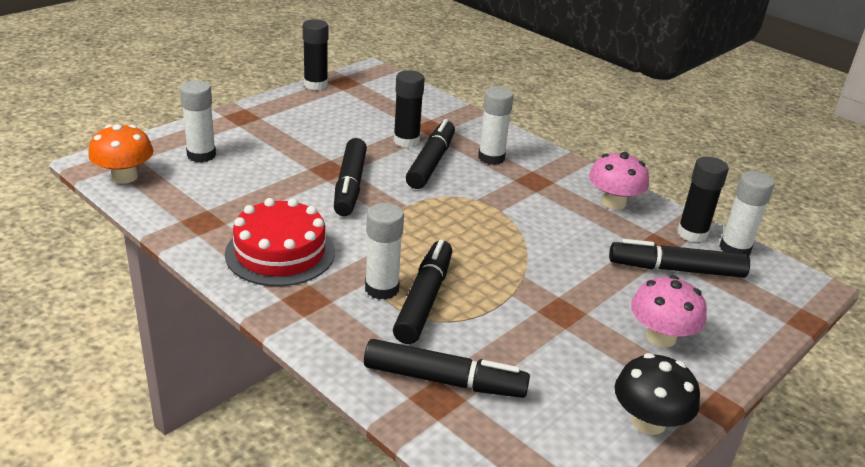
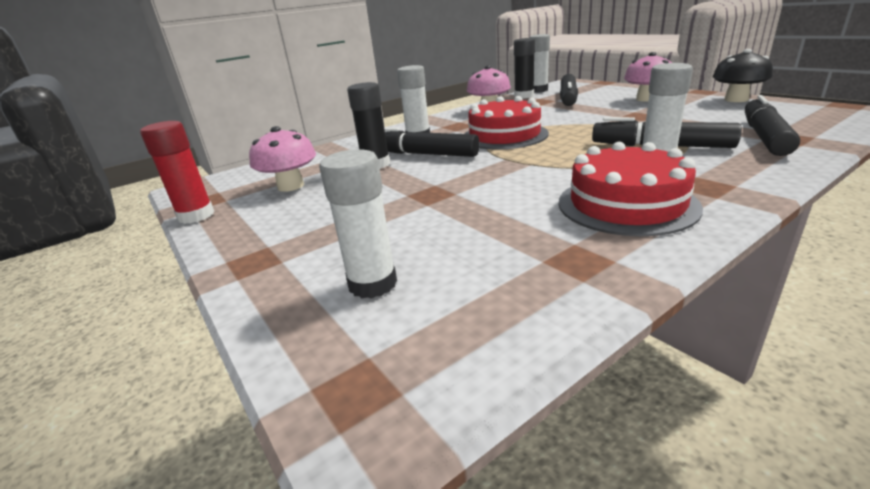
camera: 75 degrees left, 5 degrees down
(124, 177) = (441, 366): orange mushroom -> none
(315, 85) = (196, 216): black glue stick -> red glue stick
(350, 185) = (469, 182): black marker -> none
(363, 109) = (291, 186): none -> pink mushroom
(485, 208) = (504, 135): none -> red cake

